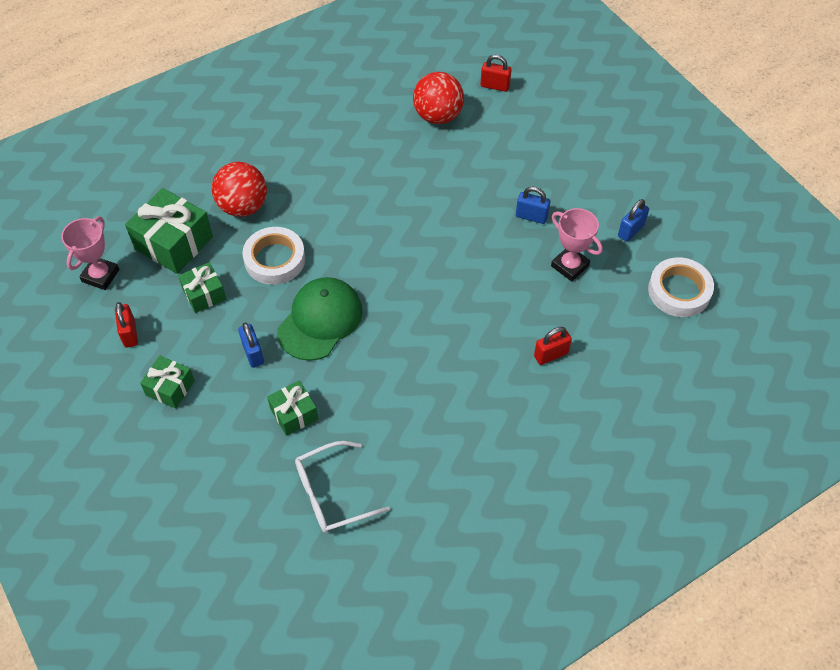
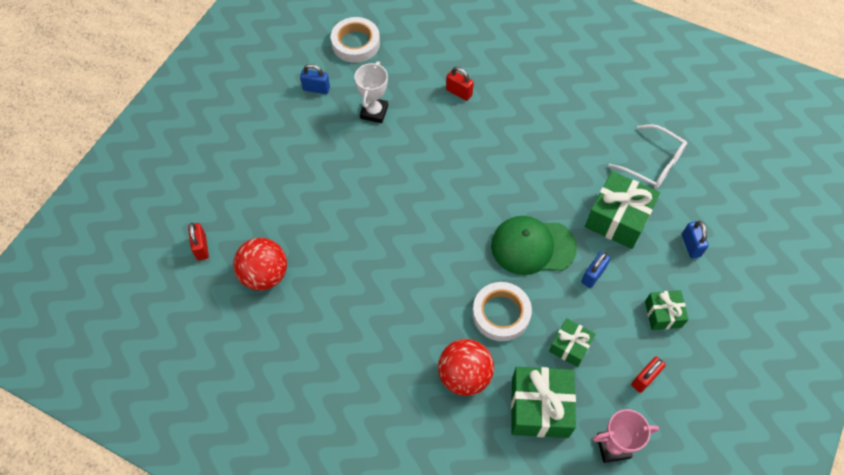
camera: 120 degrees left, 5 degrees up
(294, 414) = (617, 218): green gift -> green gift, size x1.73
(531, 216) = (341, 155): blue padlock -> blue padlock (690, 245)
(569, 266) = (374, 112): pink trophy -> white trophy

